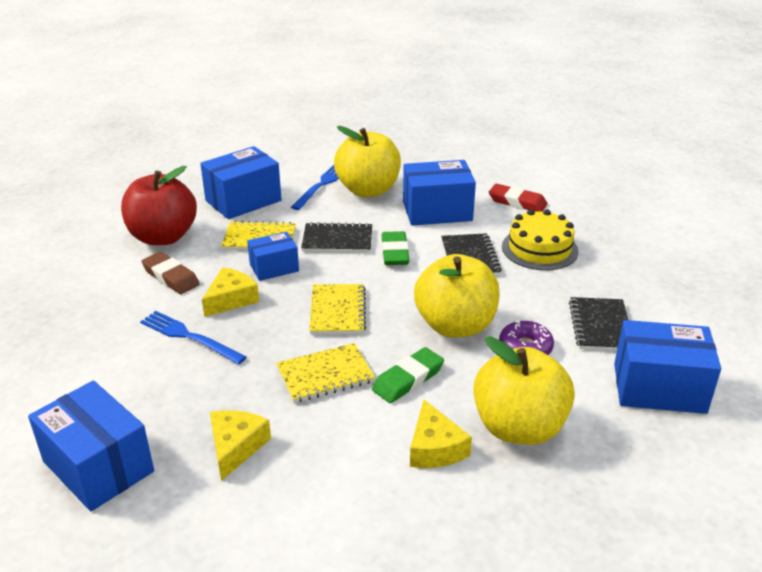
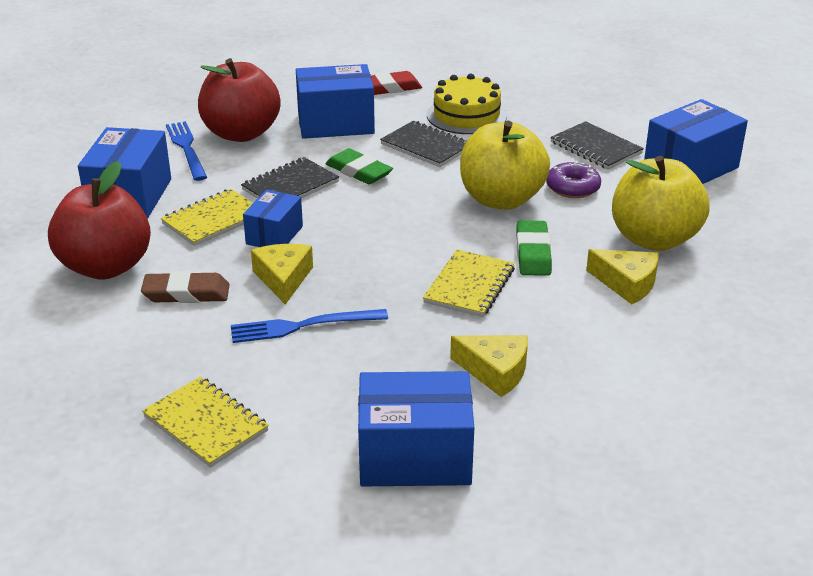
camera: 45 degrees left, 0 degrees up
(236, 447) = (495, 371): yellow cheese -> yellow cheese turned 150 degrees clockwise
(337, 311) = (394, 238): yellow notebook -> yellow notebook (205, 424)
(368, 190) = (241, 133): yellow apple -> red apple
(437, 211) = (335, 123): blue box -> blue box turned 45 degrees clockwise

